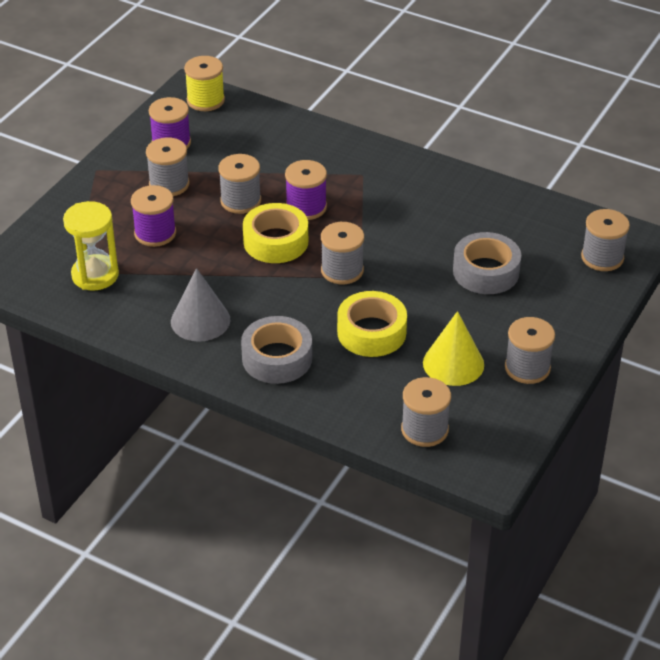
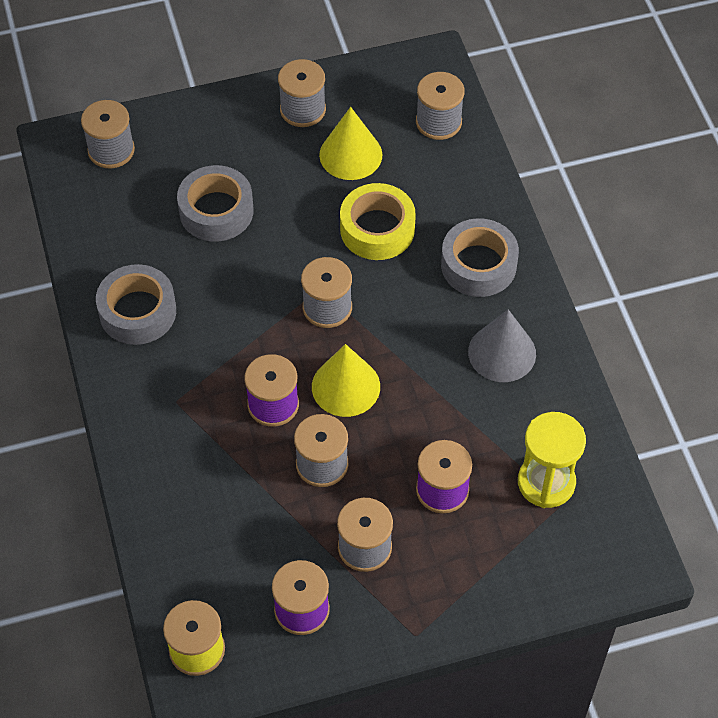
camera: 135 degrees left, 15 degrees up
(275, 241) = (346, 386): yellow tape -> yellow cone
(448, 196) = (138, 312): none -> grey tape

